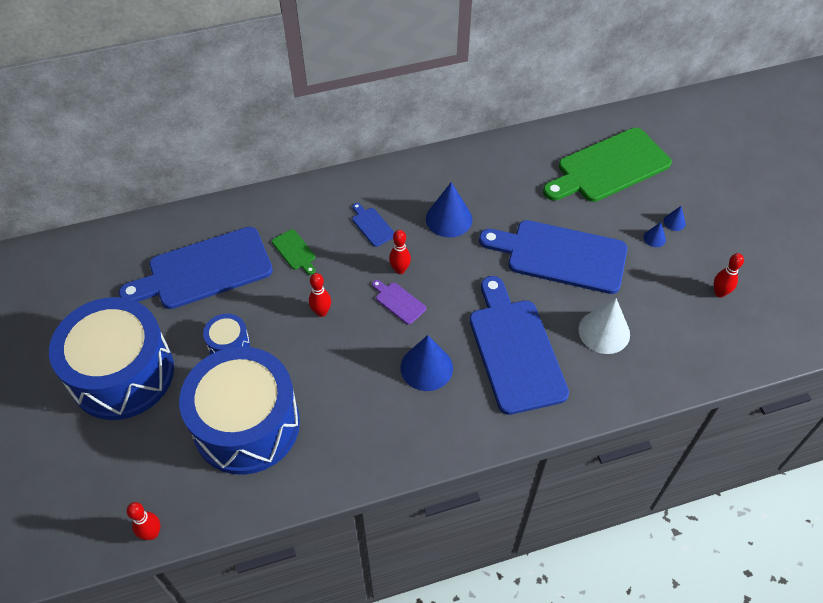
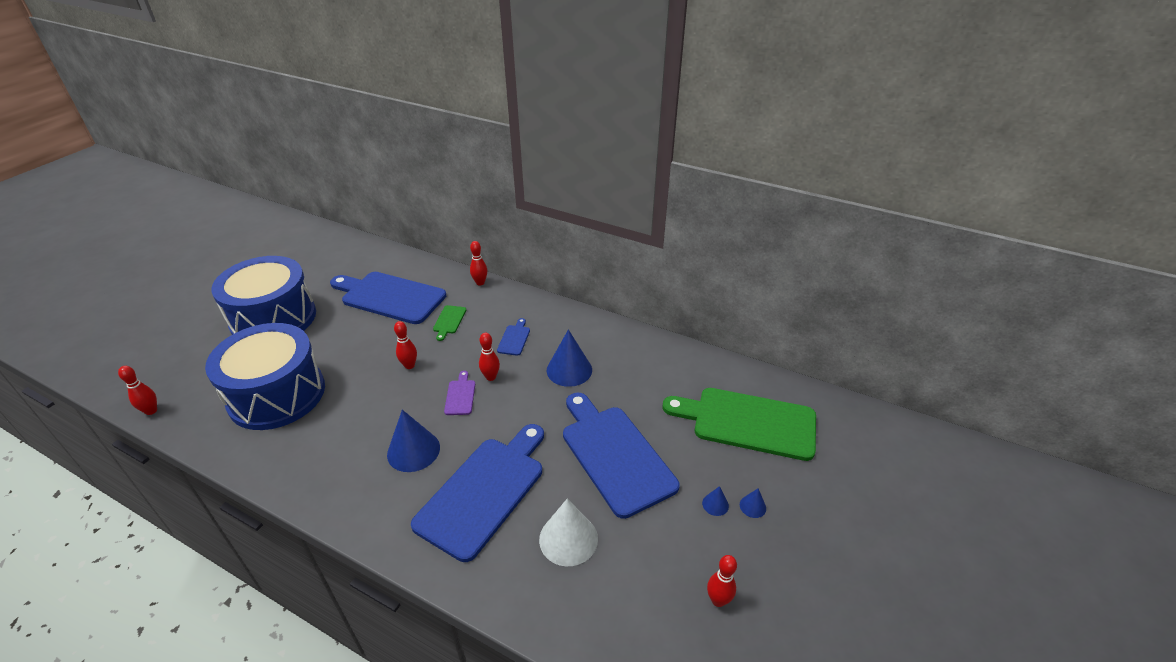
camera: 45 degrees right, 15 degrees down
(229, 344) = (339, 344): blue drum -> none
(268, 198) = (480, 283): none -> red bowling pin

